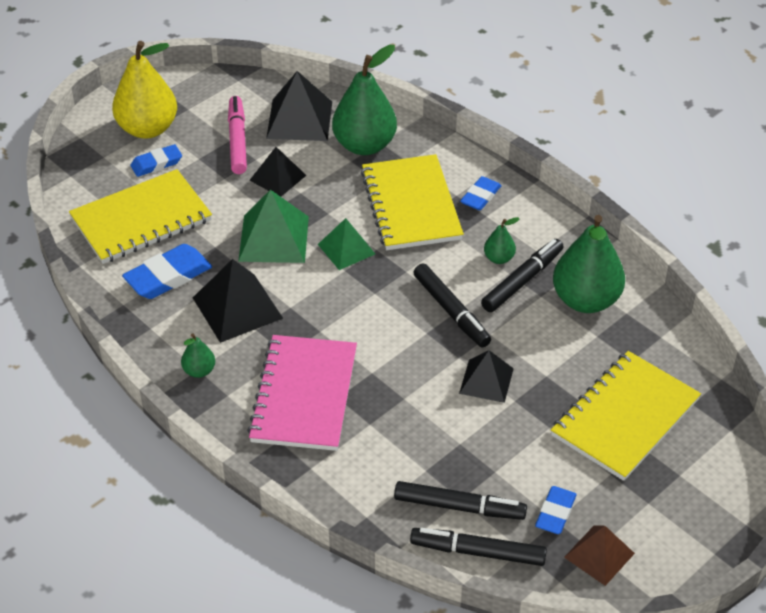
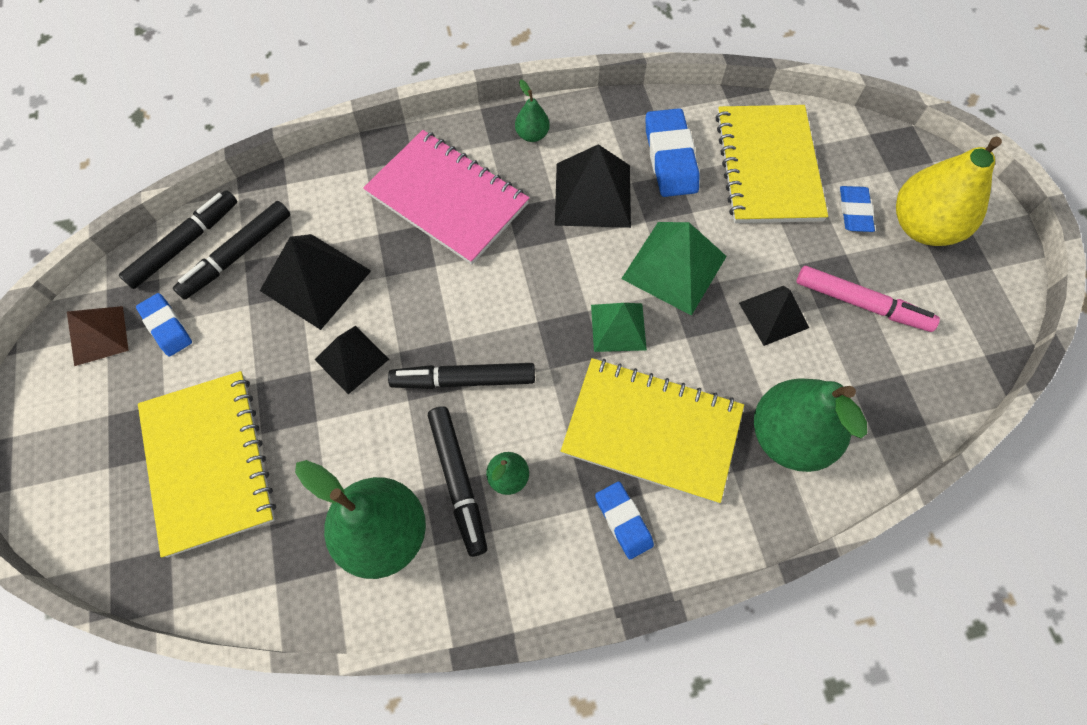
camera: 120 degrees right, 20 degrees up
(299, 119) = (874, 387): black pyramid -> black pyramid (315, 280)

